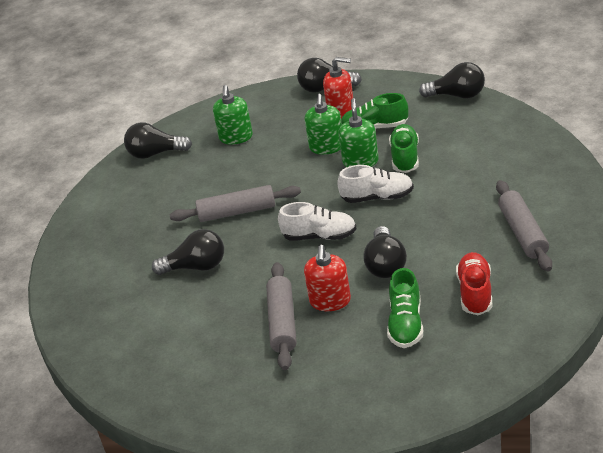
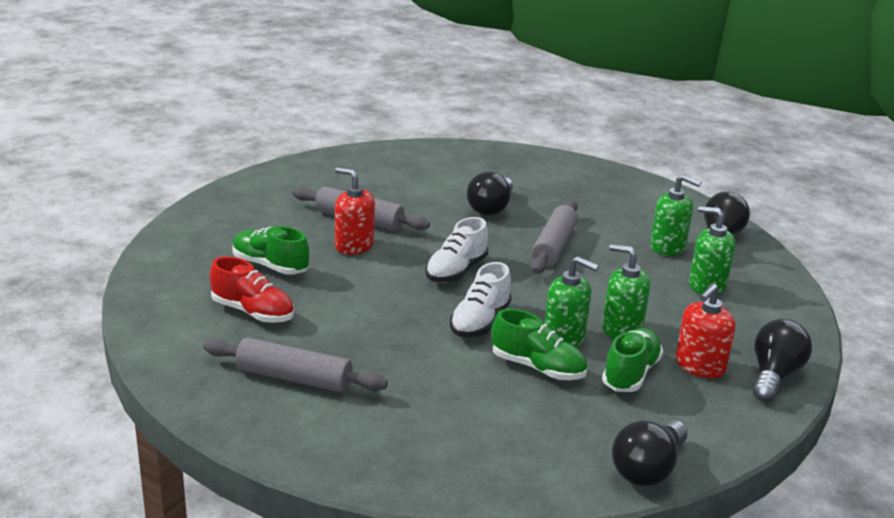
camera: 110 degrees right, 10 degrees down
(191, 168) = (668, 247): none -> green soap dispenser
(385, 264) = (363, 286): black light bulb -> none

